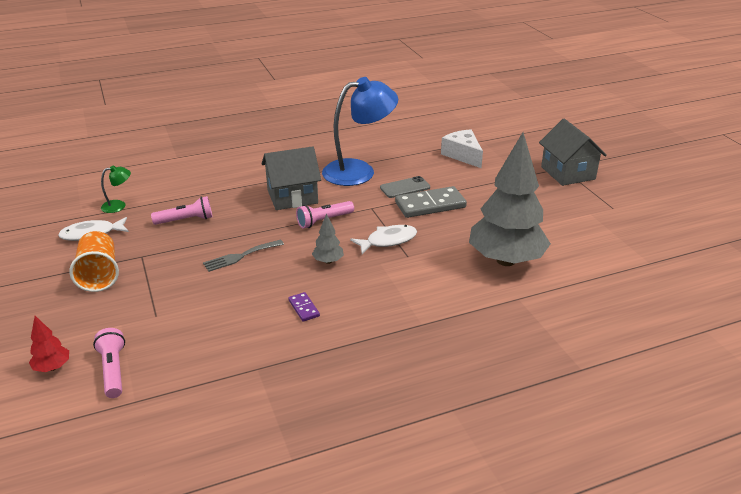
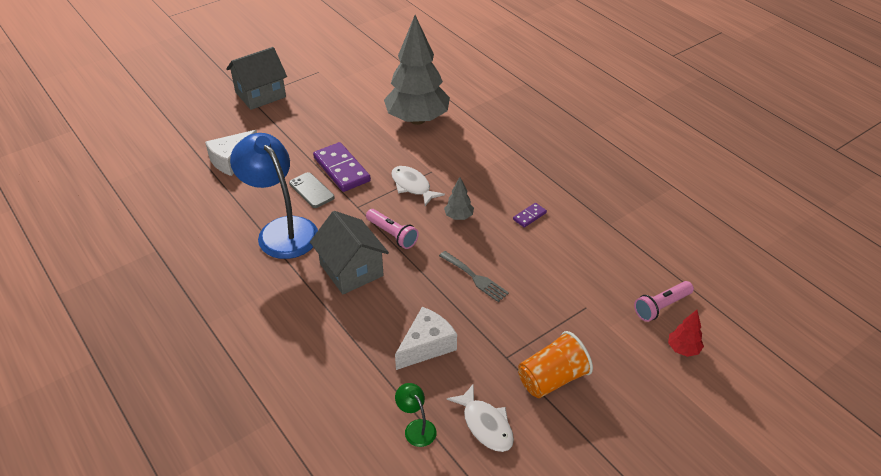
camera: 105 degrees left, 10 degrees up
(186, 220) = (426, 346): pink flashlight -> white cheese
(430, 205) = (341, 169): grey domino -> purple domino

